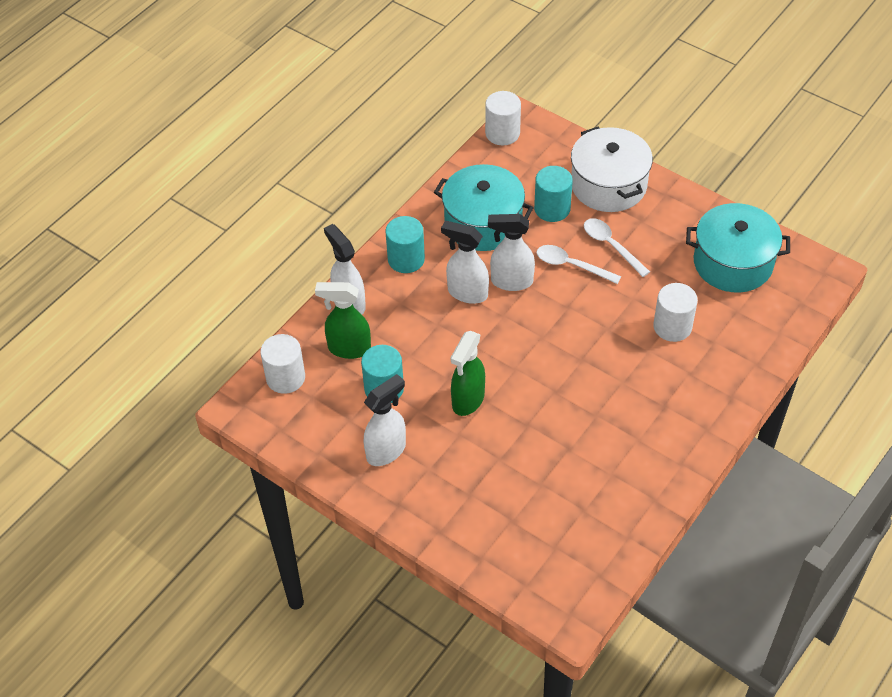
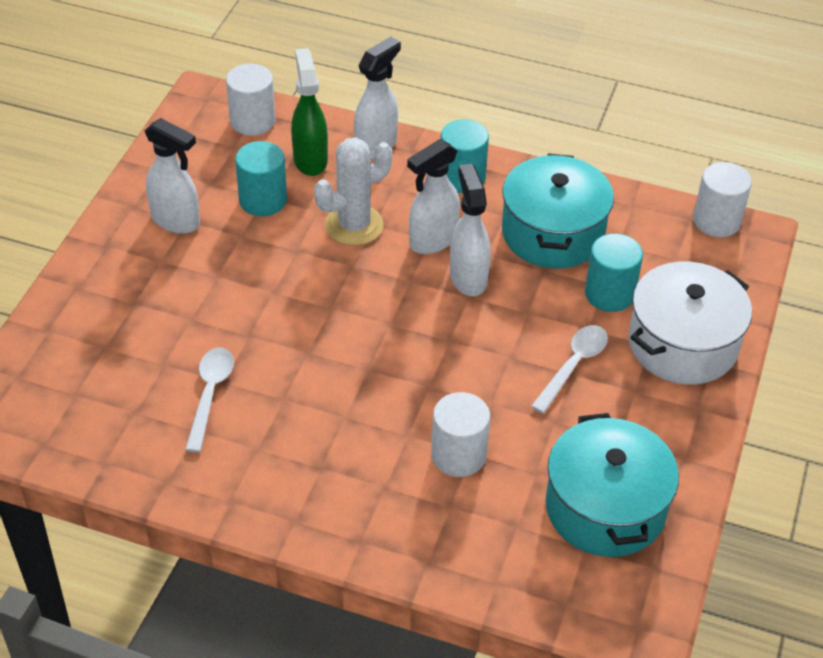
camera: 70 degrees right, 5 degrees down
(433, 336) = (354, 225): none -> white cactus
(467, 293) = (432, 241): white spray bottle -> white spray bottle turned 135 degrees counterclockwise
(468, 400) = (268, 274): green spray bottle -> none
(571, 265) = (520, 331): white spoon -> white spoon (210, 394)

